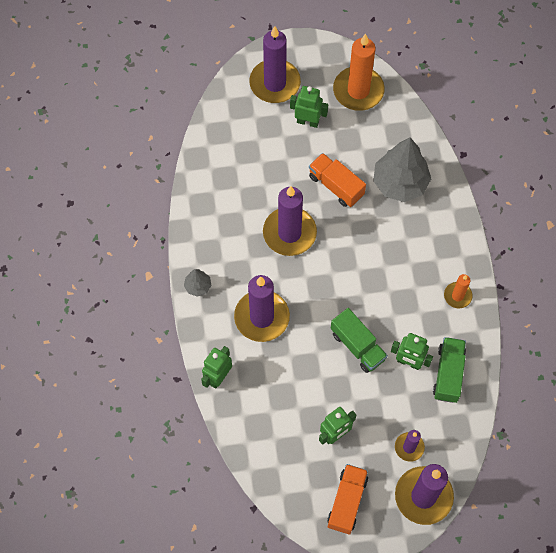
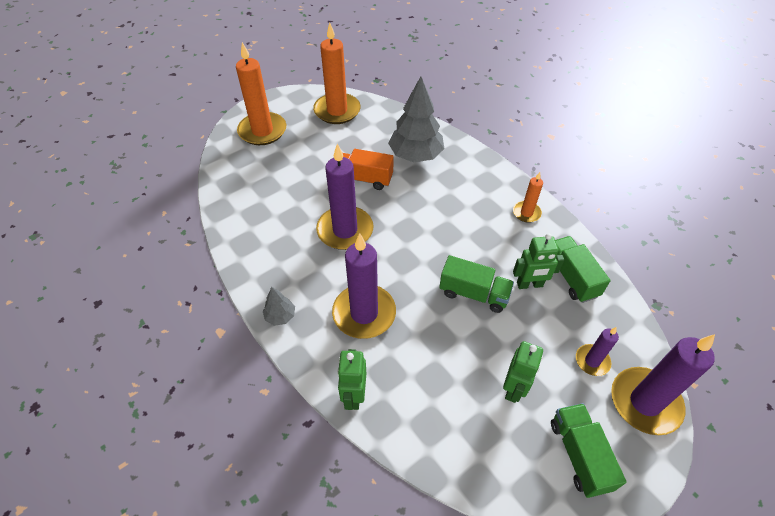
camera: 30 degrees left, 15 degrees down
(275, 83) = (262, 131): purple candle -> orange candle
(308, 121) = (308, 145): green robot -> none
(347, 502) = (579, 455): orange truck -> green truck

